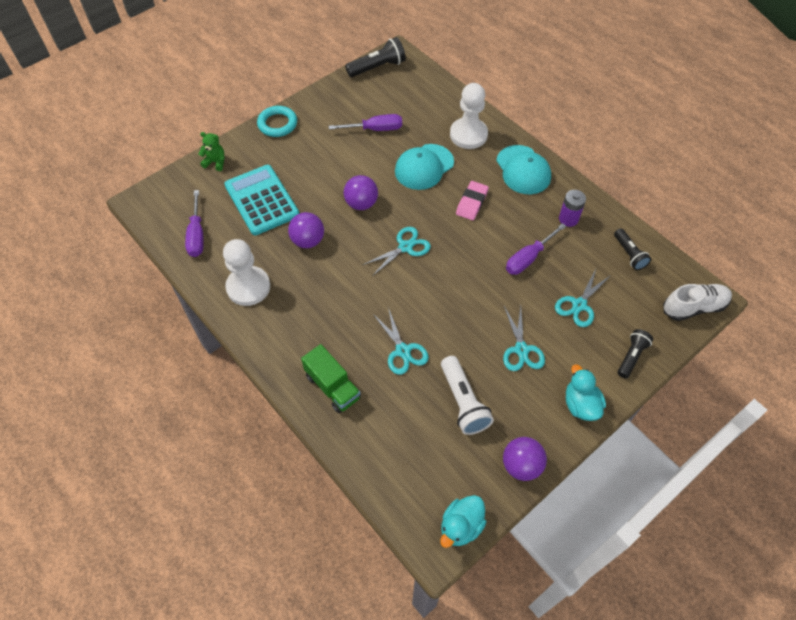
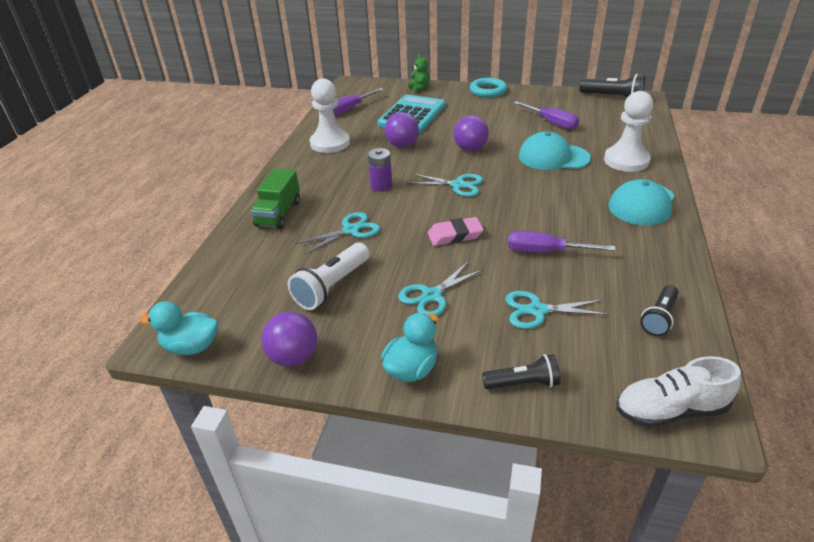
camera: 55 degrees right, 20 degrees down
(403, 351) = (350, 230): turquoise scissors -> turquoise scissors turned 150 degrees counterclockwise
(472, 203) = (556, 194): pink eraser -> pink eraser (455, 235)
(568, 219) = (633, 255): purple battery -> purple battery (381, 186)
(693, 307) = (670, 410): white shoe -> white shoe turned 135 degrees clockwise

